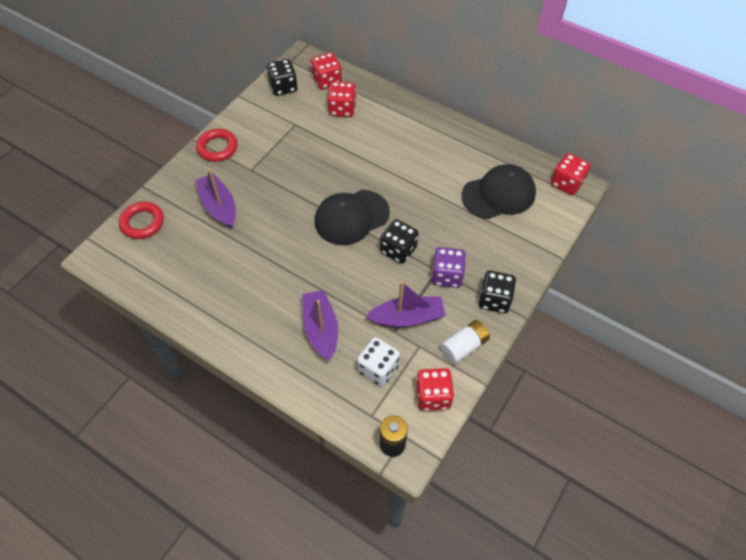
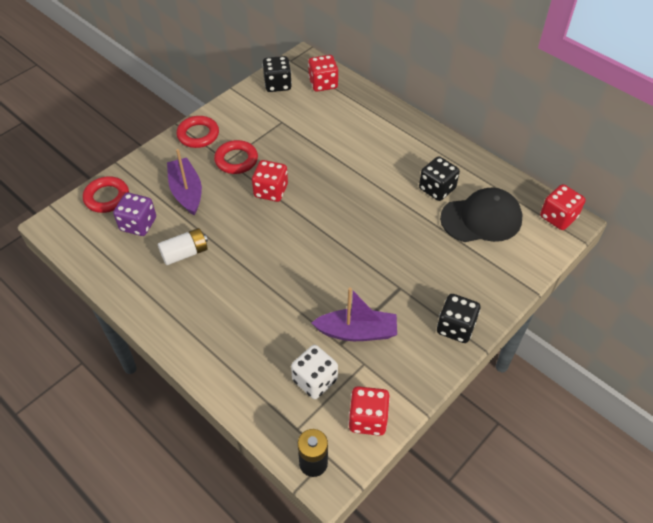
camera: 10 degrees right, 5 degrees down
(260, 168) = (236, 160): none -> red ring
(321, 329) = (263, 330): purple boat -> none
(342, 109) = (333, 113): red dice -> red dice (271, 191)
(351, 217) = (319, 221): black cap -> none
(398, 250) = (362, 261): black dice -> black dice (437, 189)
(447, 276) = (409, 294): purple dice -> purple dice (138, 224)
(464, 346) = (412, 371): white battery -> white battery (185, 253)

